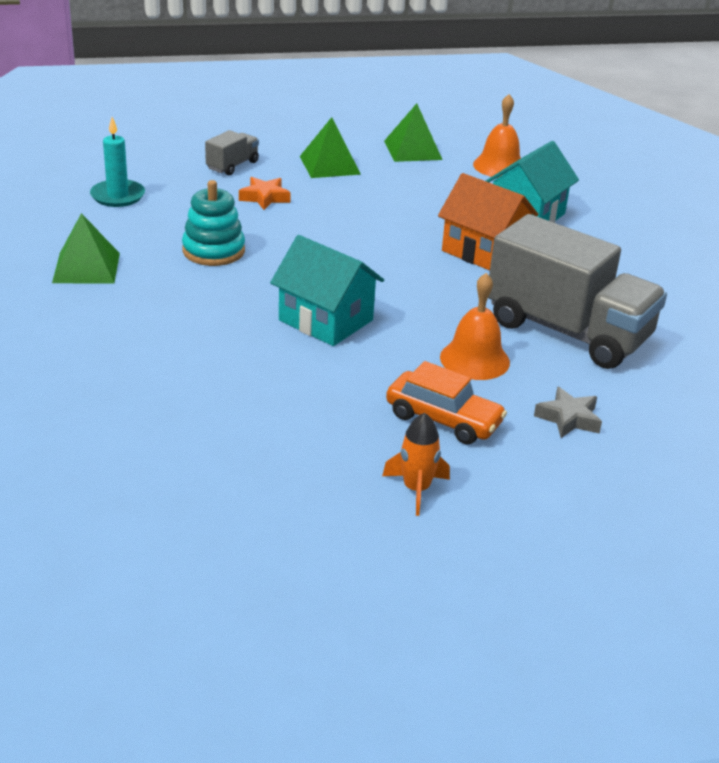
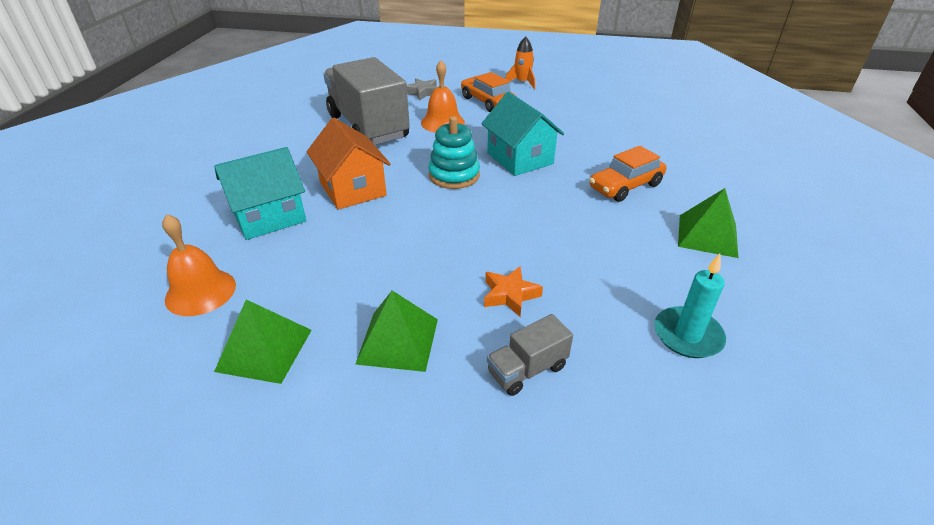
camera: 155 degrees left, 5 degrees up
(179, 306) = (625, 186): none -> orange car
(213, 251) = (586, 232): turquoise stacking toy -> turquoise stacking toy (454, 175)

